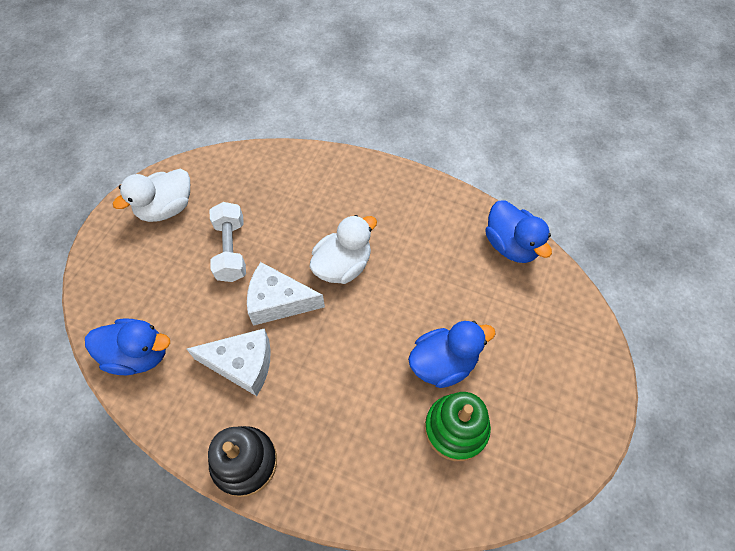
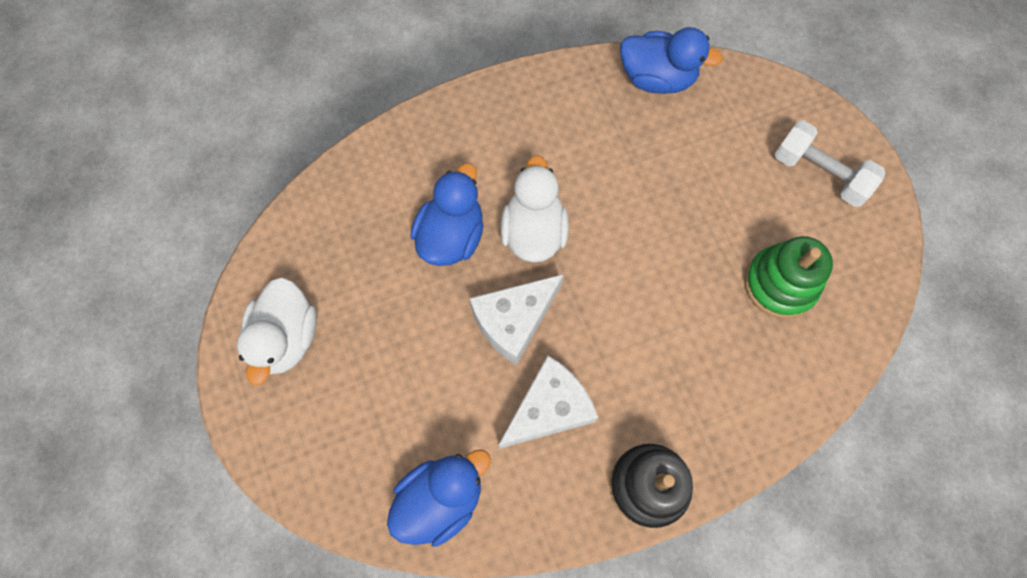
camera: 45 degrees left, 10 degrees up
(231, 250) = (409, 316): white dumbbell -> white dumbbell (819, 173)
(443, 363) = (713, 238): blue duck -> blue duck (451, 236)

